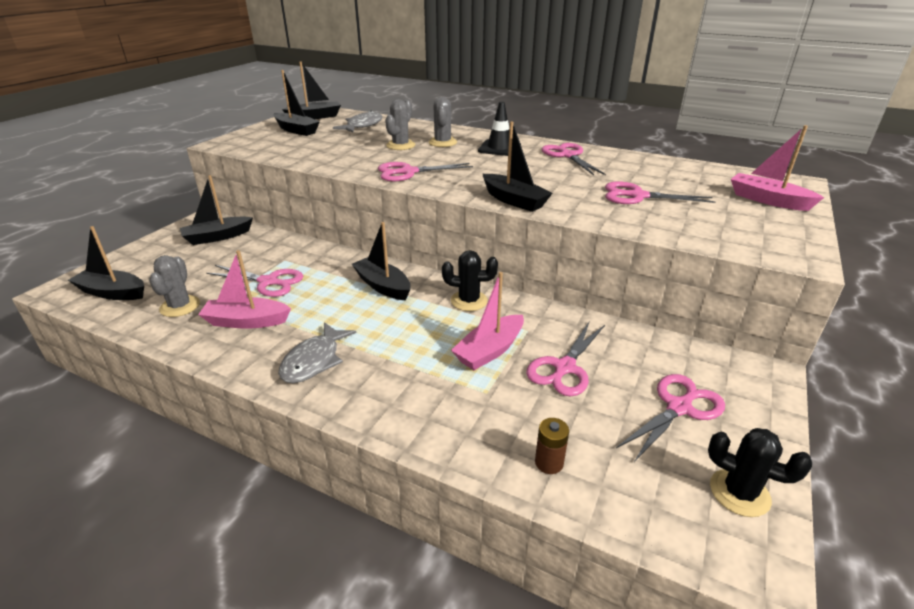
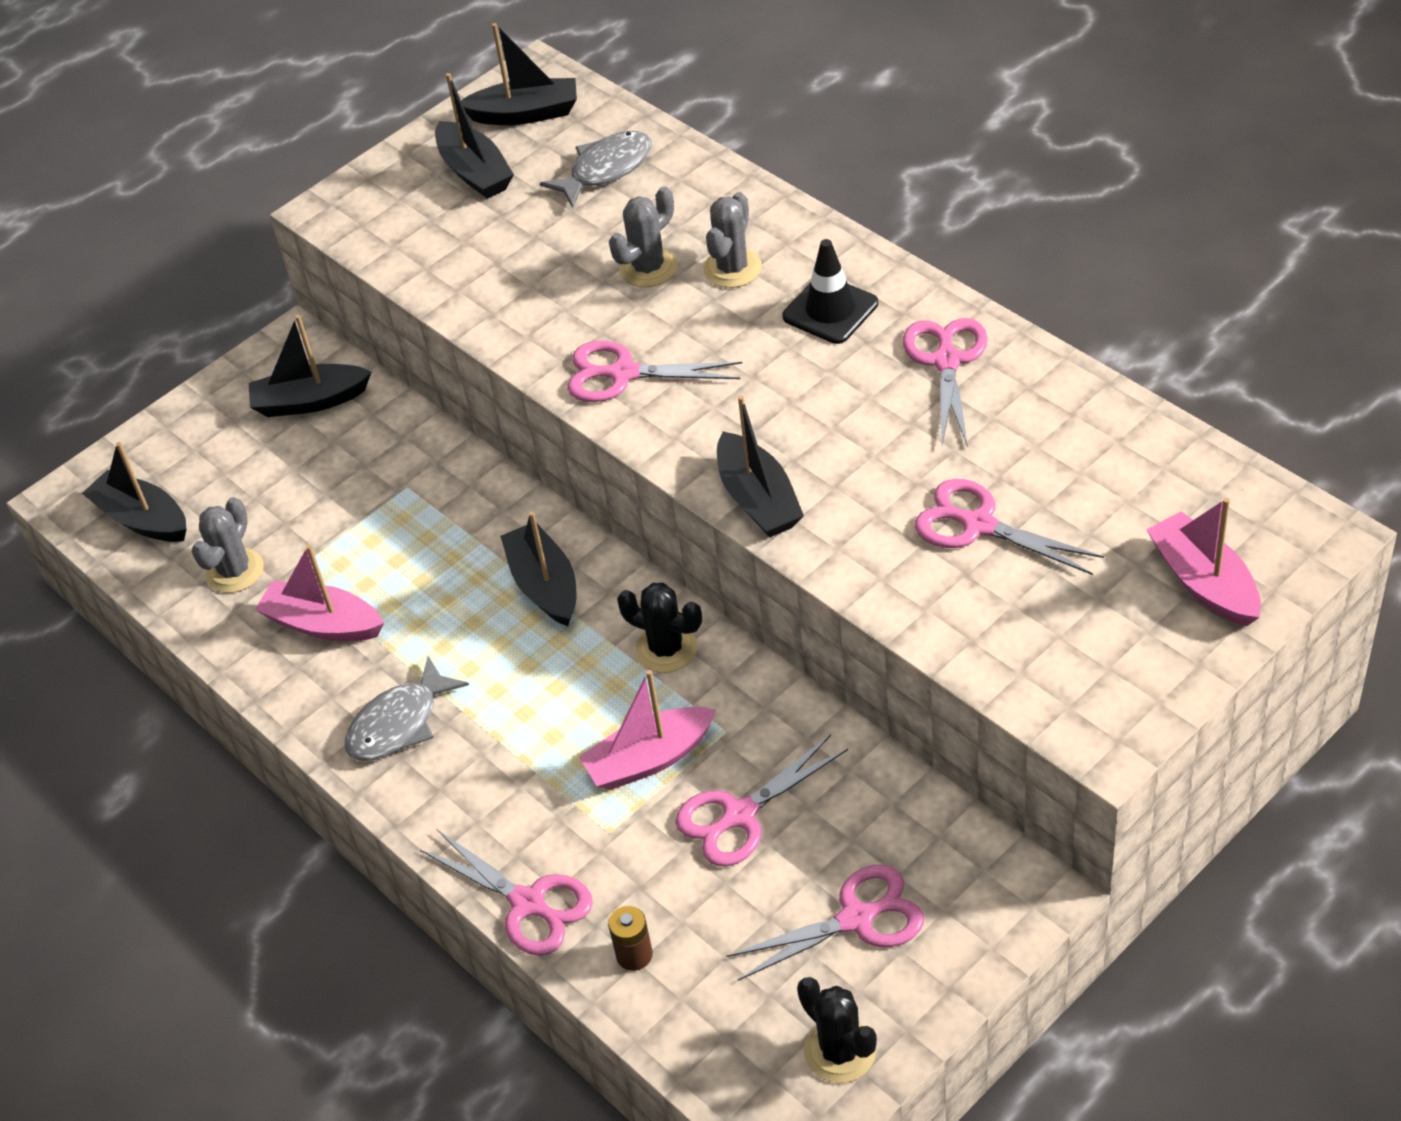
camera: 25 degrees right, 15 degrees up
(268, 282) = (371, 539): pink scissors -> pink scissors (528, 903)

